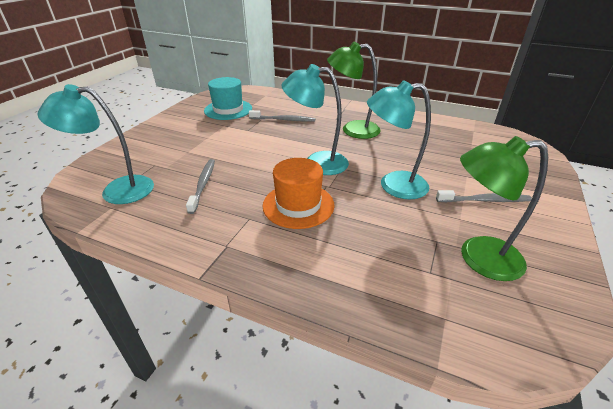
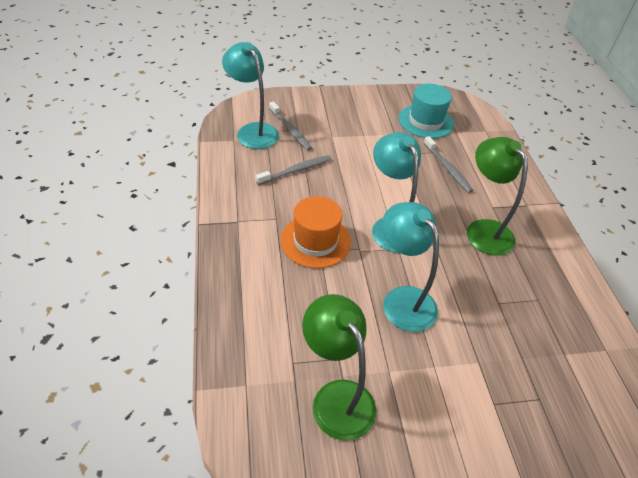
camera: 55 degrees right, 10 degrees up
(485, 200) = (441, 388): grey toothbrush -> grey toothbrush (290, 130)

